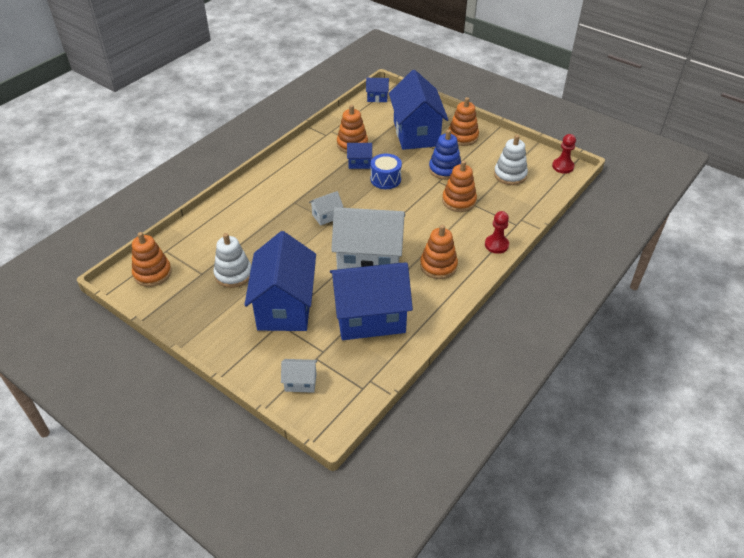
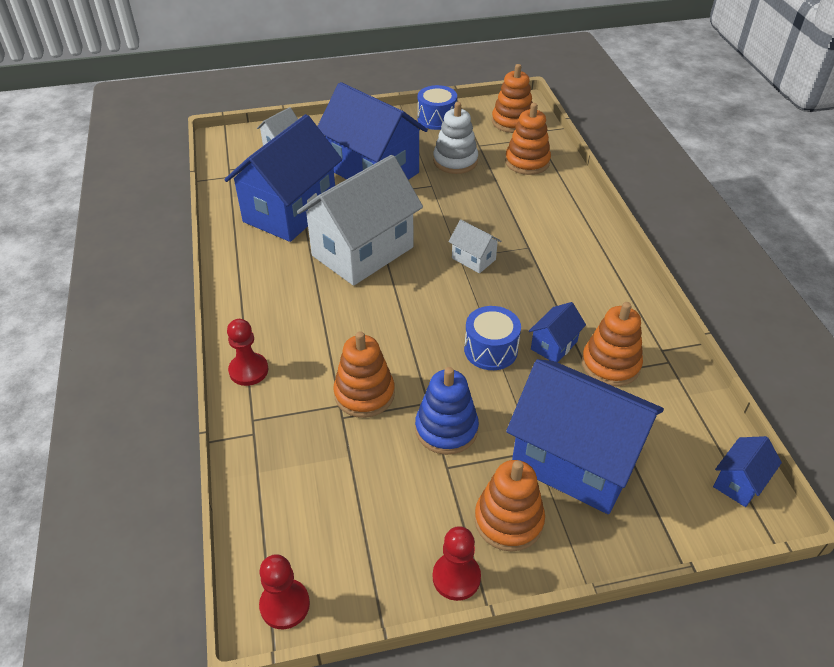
camera: 130 degrees right, 0 degrees up
(182, 315) = (436, 119): none -> blue drum
(326, 216) = (473, 259): white house -> white house turned 60 degrees counterclockwise
(438, 266) = (287, 297): orange stacking toy -> orange stacking toy (527, 162)
(499, 137) = (456, 577): none -> red pawn
(510, 175) = (349, 503): white stacking toy -> none

